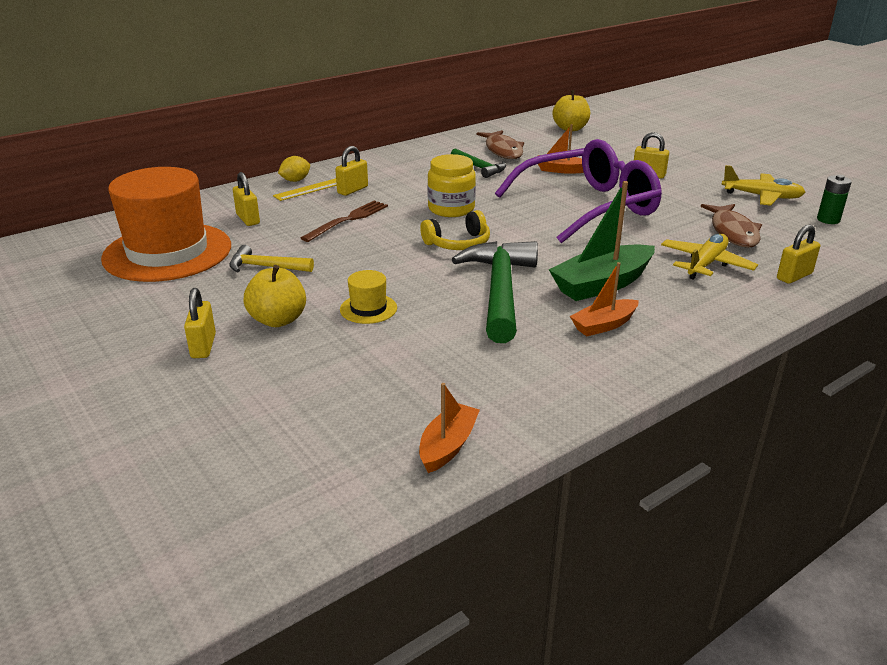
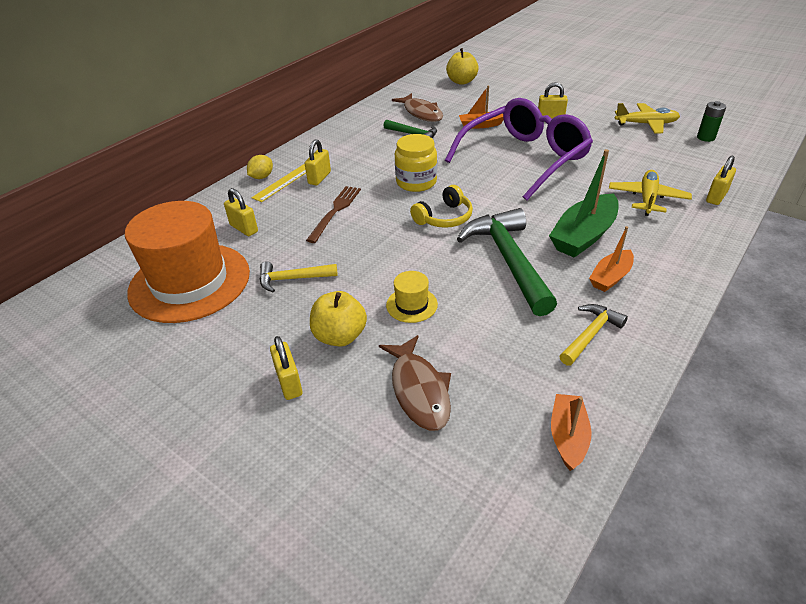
camera: 15 degrees left, 10 degrees up
(540, 369) = (590, 335): none -> yellow hammer
(733, 232) = (647, 163): brown fish -> brown fish (419, 390)

